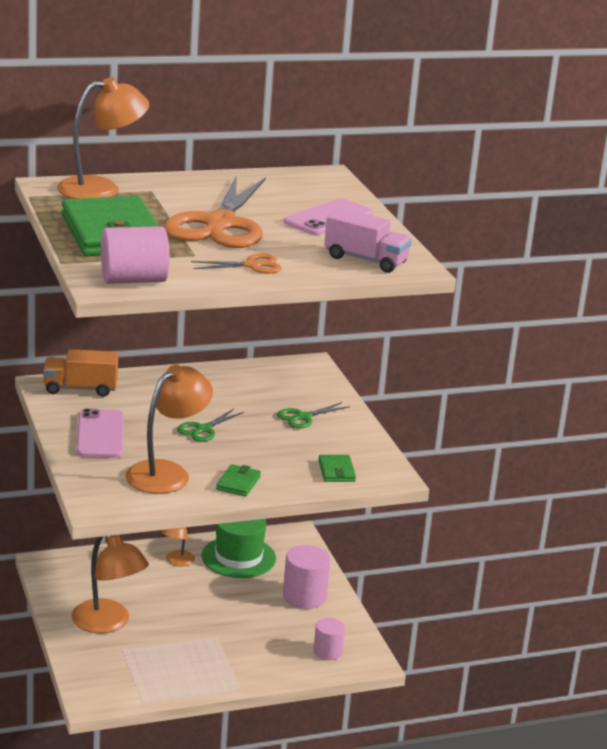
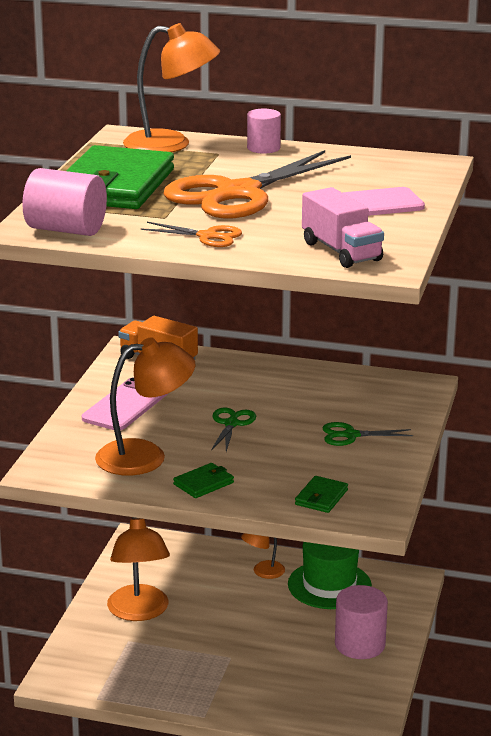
camera: 35 degrees right, 0 degrees up
(203, 429) = (231, 423): green scissors -> green scissors turned 120 degrees clockwise
(327, 652) = (329, 708): pink cylinder -> pink cylinder (263, 148)

